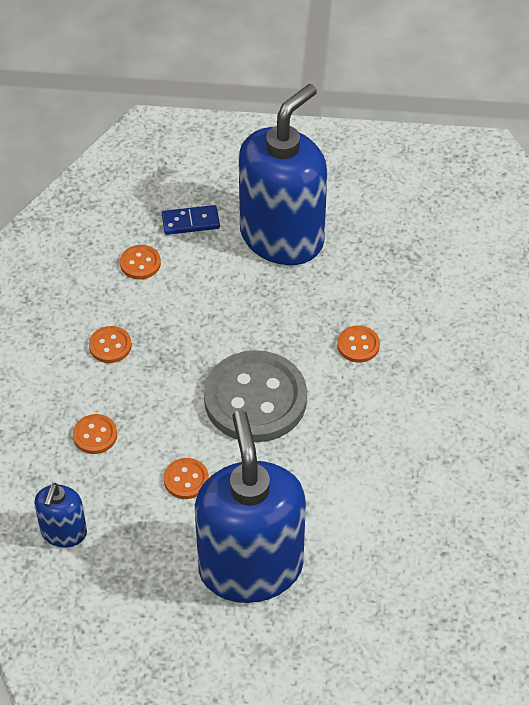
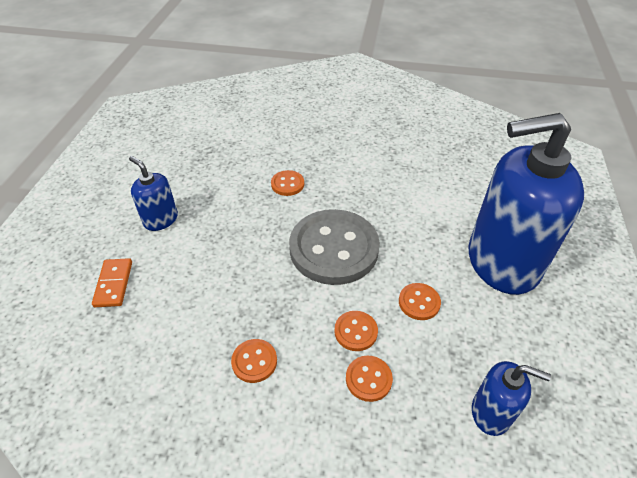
camera: 85 degrees left, 5 degrees down
(140, 263) = (151, 330): orange button -> orange button (355, 331)
(190, 222) = (114, 284): blue domino -> orange domino
(282, 237) = (160, 219): blue soap dispenser -> blue soap dispenser, size x0.46

